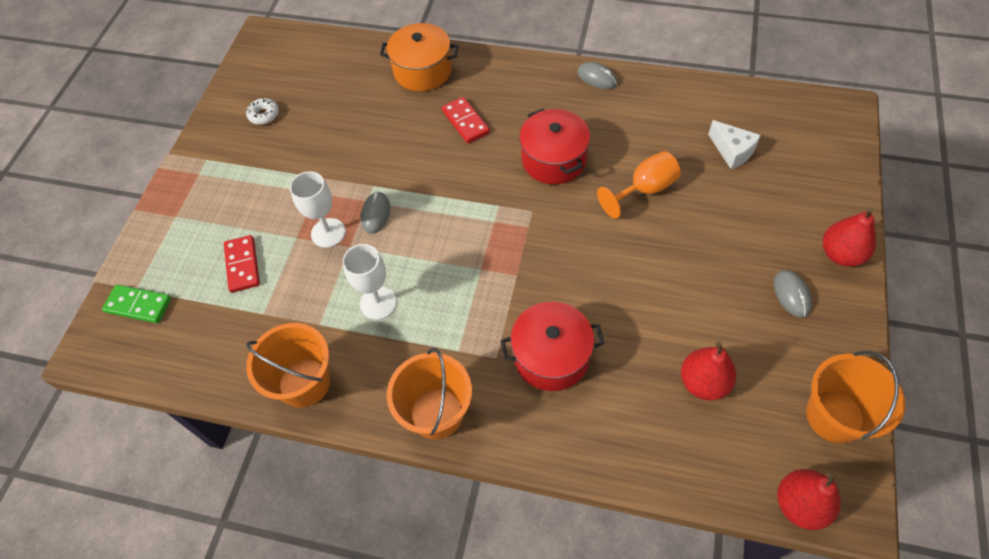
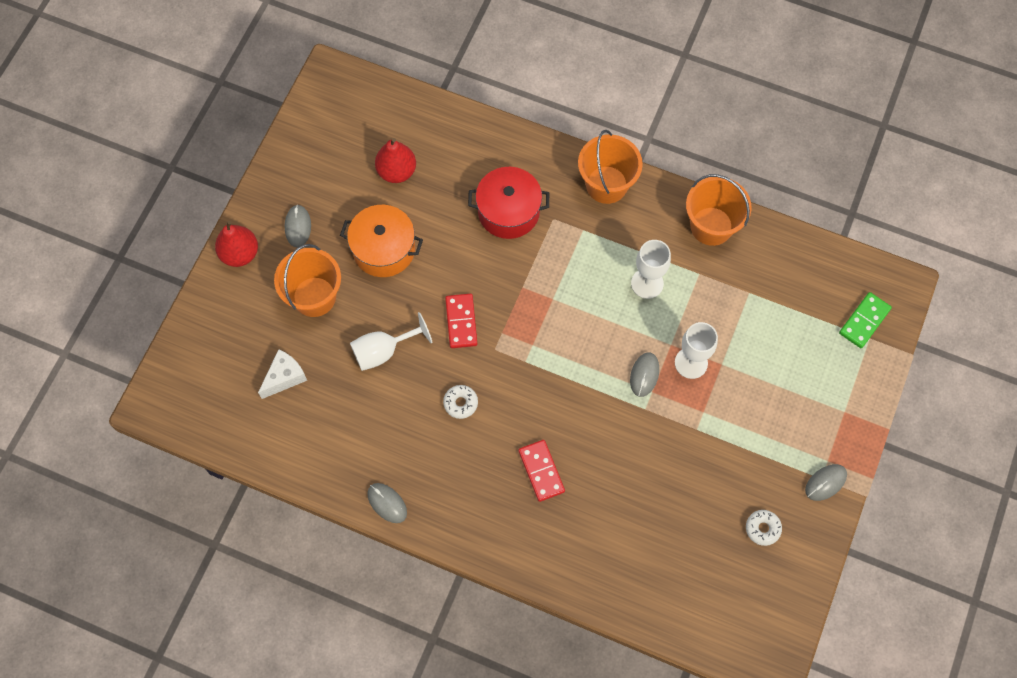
camera: 175 degrees left, 10 degrees up
(138, 305) = (864, 321): green domino -> green domino turned 75 degrees counterclockwise
(203, 157) = (825, 483): none -> grey mouse
(243, 265) = (771, 344): red domino -> red domino (461, 322)
(423, 71) = (579, 557): orange pot -> orange pot (384, 249)
(553, 160) = (460, 403): red pot -> white donut
(644, 189) = (383, 351): orange goblet -> white goblet
(732, 151) = (285, 377): white cheese -> white cheese turned 75 degrees clockwise
(800, 505) = (363, 82): red pear -> none
(834, 416) = (311, 132): orange bucket -> orange bucket (314, 297)

